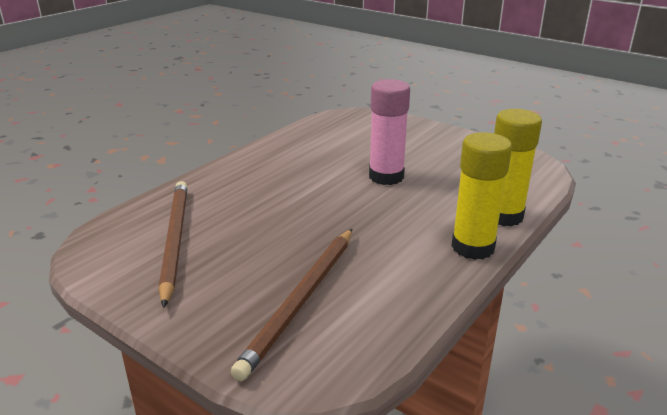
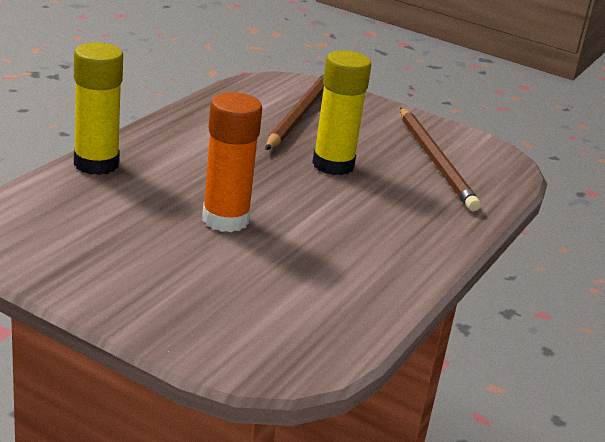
camera: 170 degrees right, 0 degrees up
(386, 177) = (225, 219): pink glue stick -> orange glue stick
(473, 247) = (145, 138): yellow glue stick -> yellow glue stick (333, 165)

